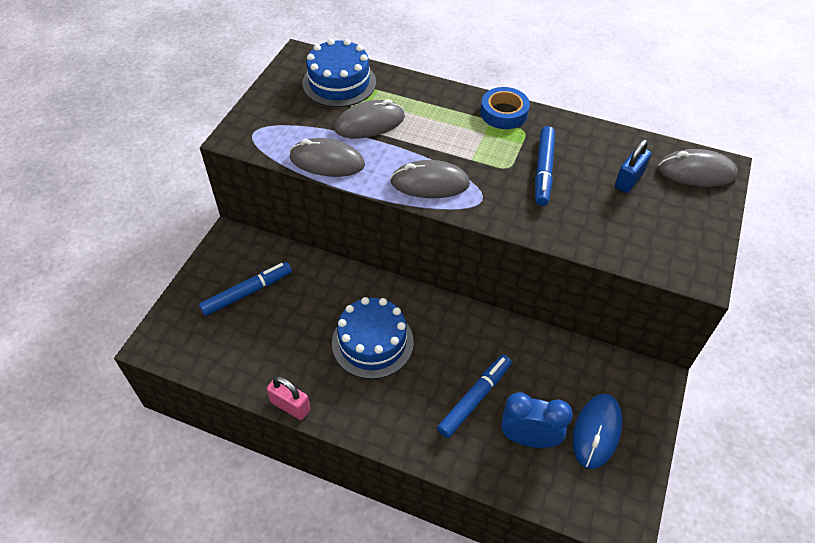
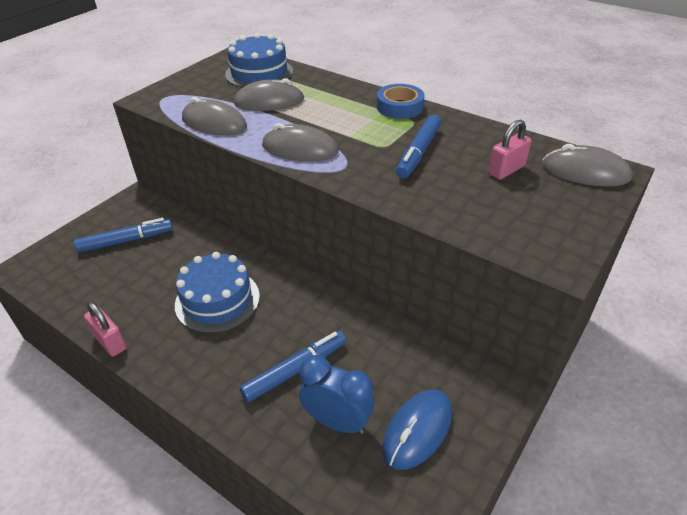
camera: 15 degrees right, 10 degrees down
(628, 180) = (506, 170): blue padlock -> pink padlock

